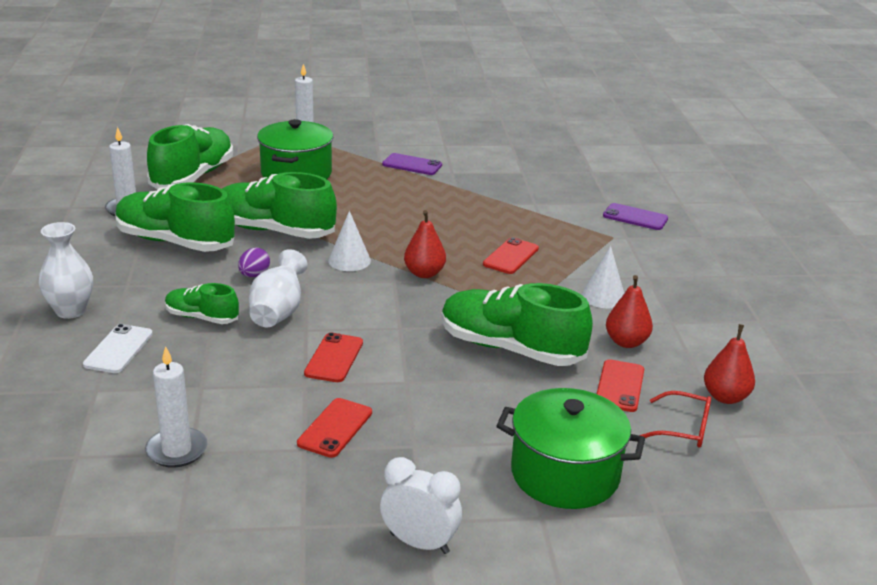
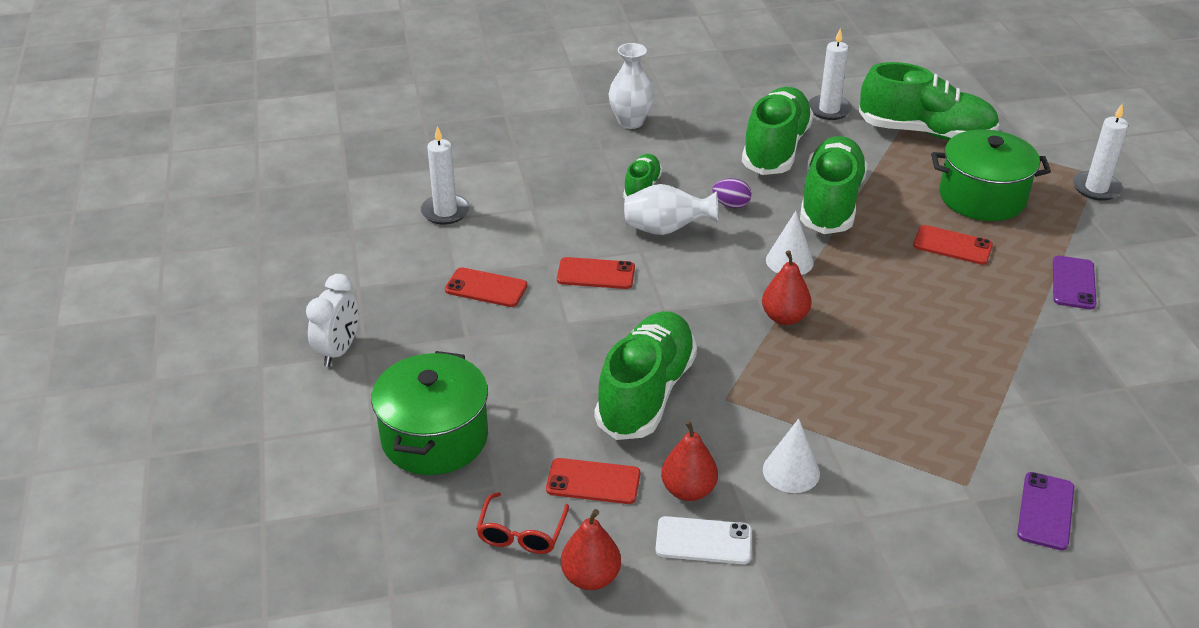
camera: 85 degrees right, 10 degrees up
(118, 349) = (579, 157): white phone -> white phone (703, 541)
(511, 256) = (858, 385): red phone -> red phone (952, 245)

